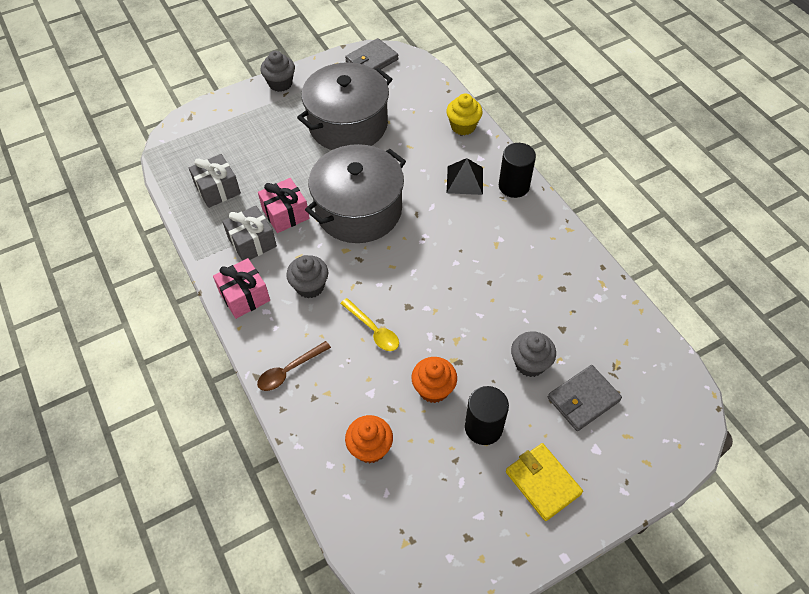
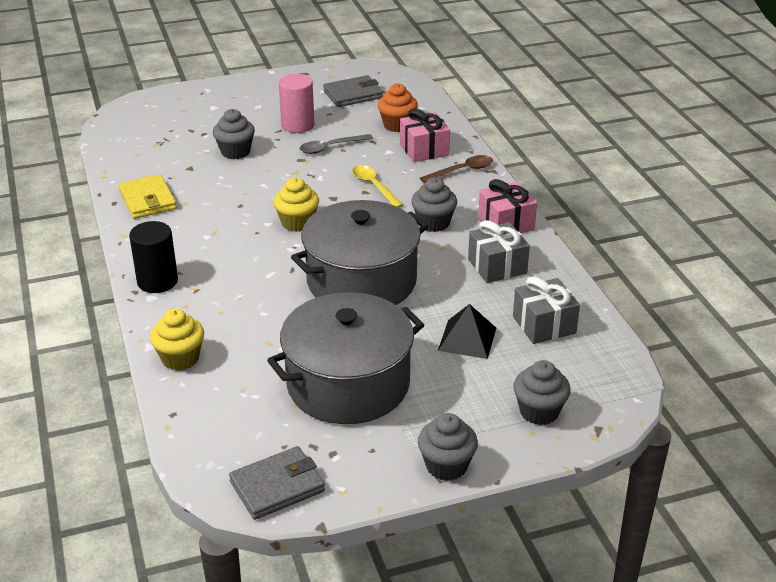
camera: 170 degrees left, 20 degrees down
(225, 123) = (539, 411): none -> grey cupcake
(285, 214) = (454, 288): pink gift -> pink gift (424, 150)
(430, 267) = (297, 223): none -> yellow cupcake
(433, 389) = (331, 147): orange cupcake -> grey spoon
(465, 180) = (215, 295): black pyramid -> black pyramid (467, 339)
(483, 427) = (297, 125): black cylinder -> pink cylinder
(542, 483) = (266, 98): yellow wallet -> yellow wallet (148, 200)
(583, 399) = (203, 129): grey wallet -> grey wallet (353, 94)

